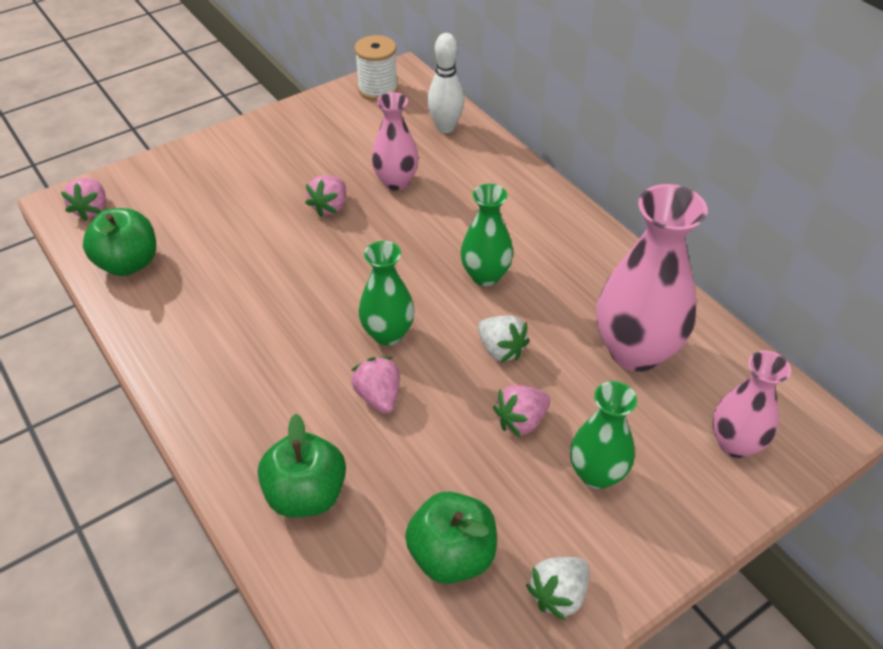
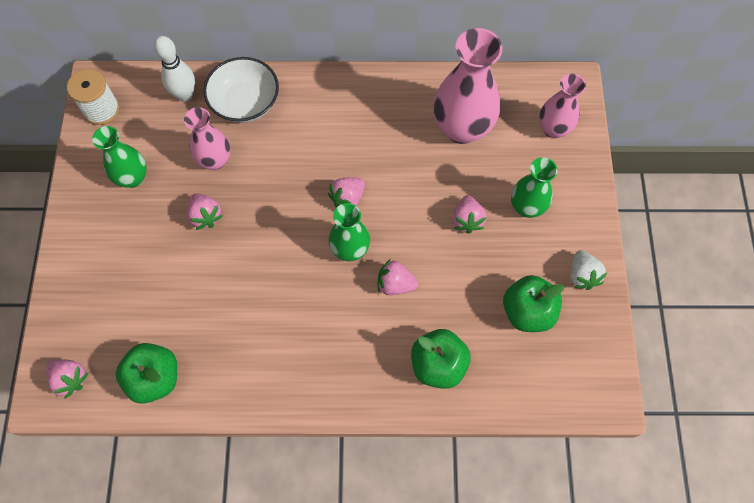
camera: 55 degrees left, 20 degrees up
(447, 299) = (348, 198): none -> pink strawberry
(480, 168) = (245, 102): none -> white bowl
(485, 276) = (345, 164): green vase -> green vase (133, 178)
(501, 349) = (409, 195): white strawberry -> none

